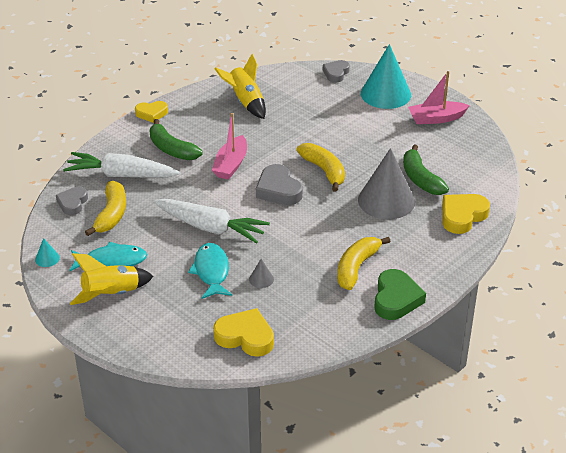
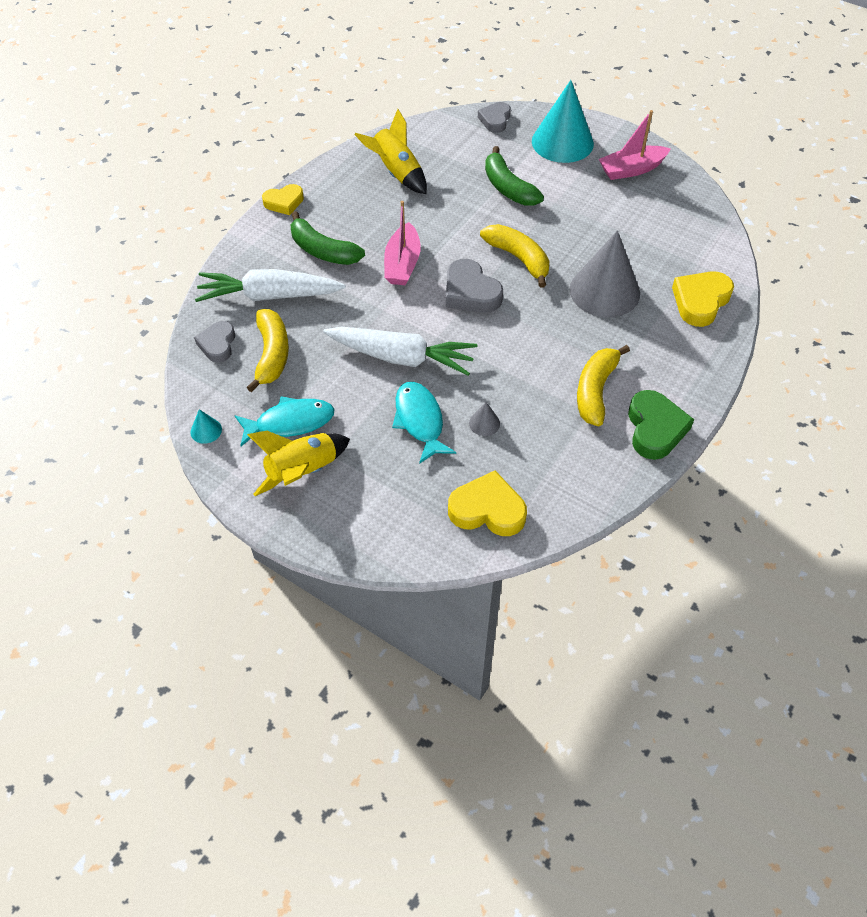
camera: 10 degrees left, 15 degrees up
(420, 179) = (636, 255): green banana -> green banana (508, 187)

